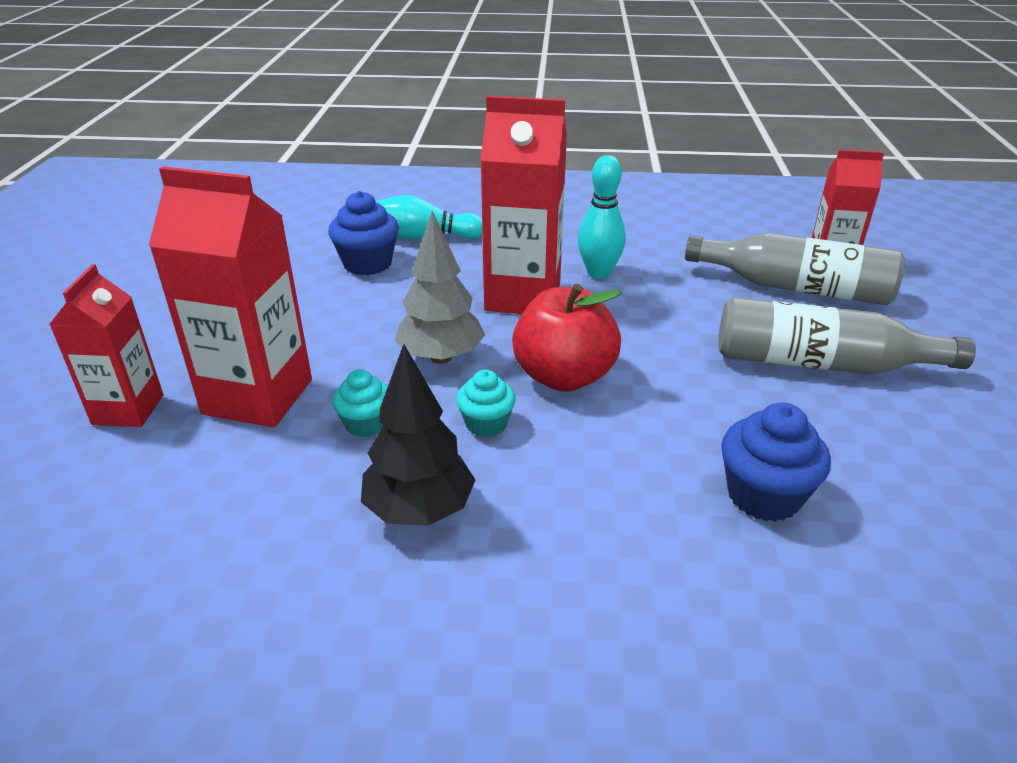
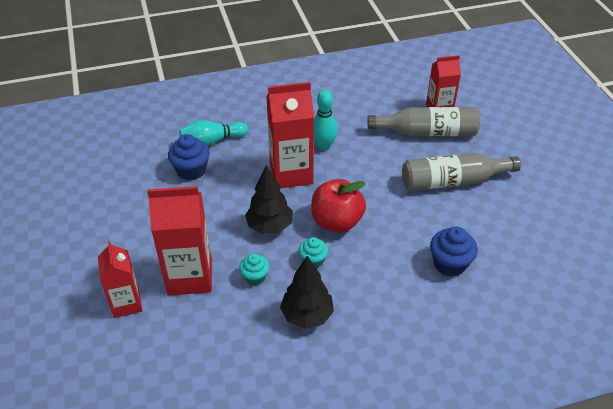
camera: 20 degrees left, 10 degrees up
(441, 357) = (269, 226): grey tree -> black tree

